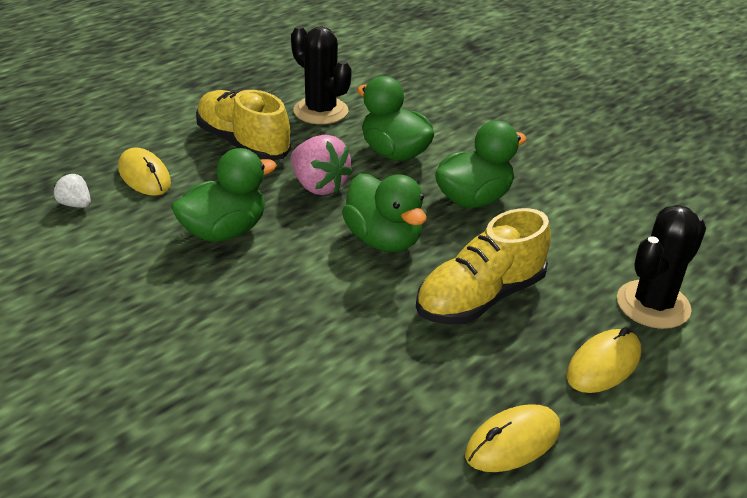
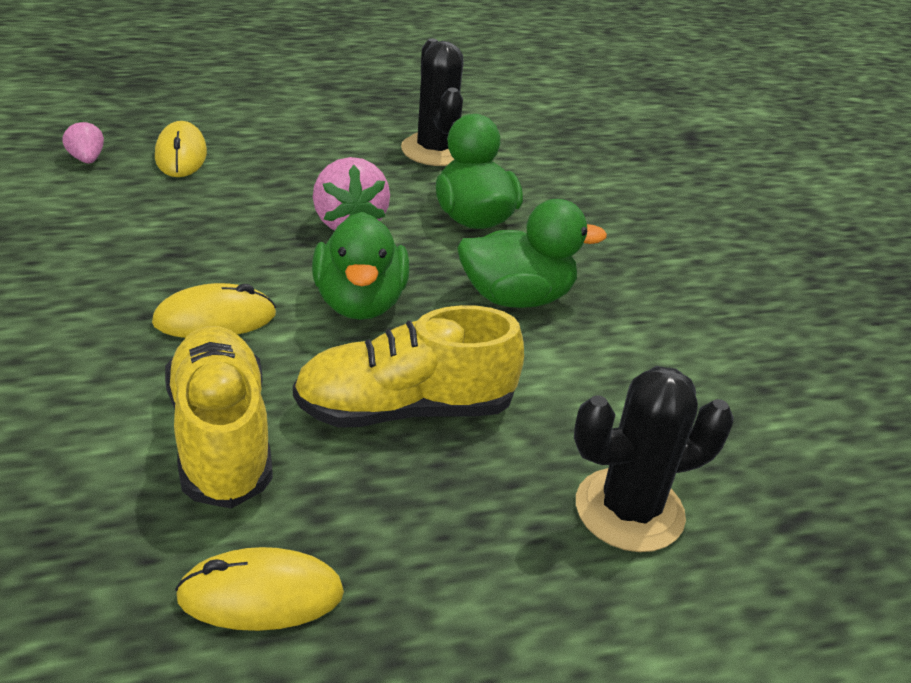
camera: 25 degrees right, 0 degrees up
(75, 204) = (87, 159): white strawberry -> pink strawberry
(224, 231) = (198, 233): green duck -> none
(243, 143) = (315, 156): yellow shoe -> yellow shoe (221, 437)
(603, 365) = (480, 555): yellow mouse -> yellow mouse (215, 319)

